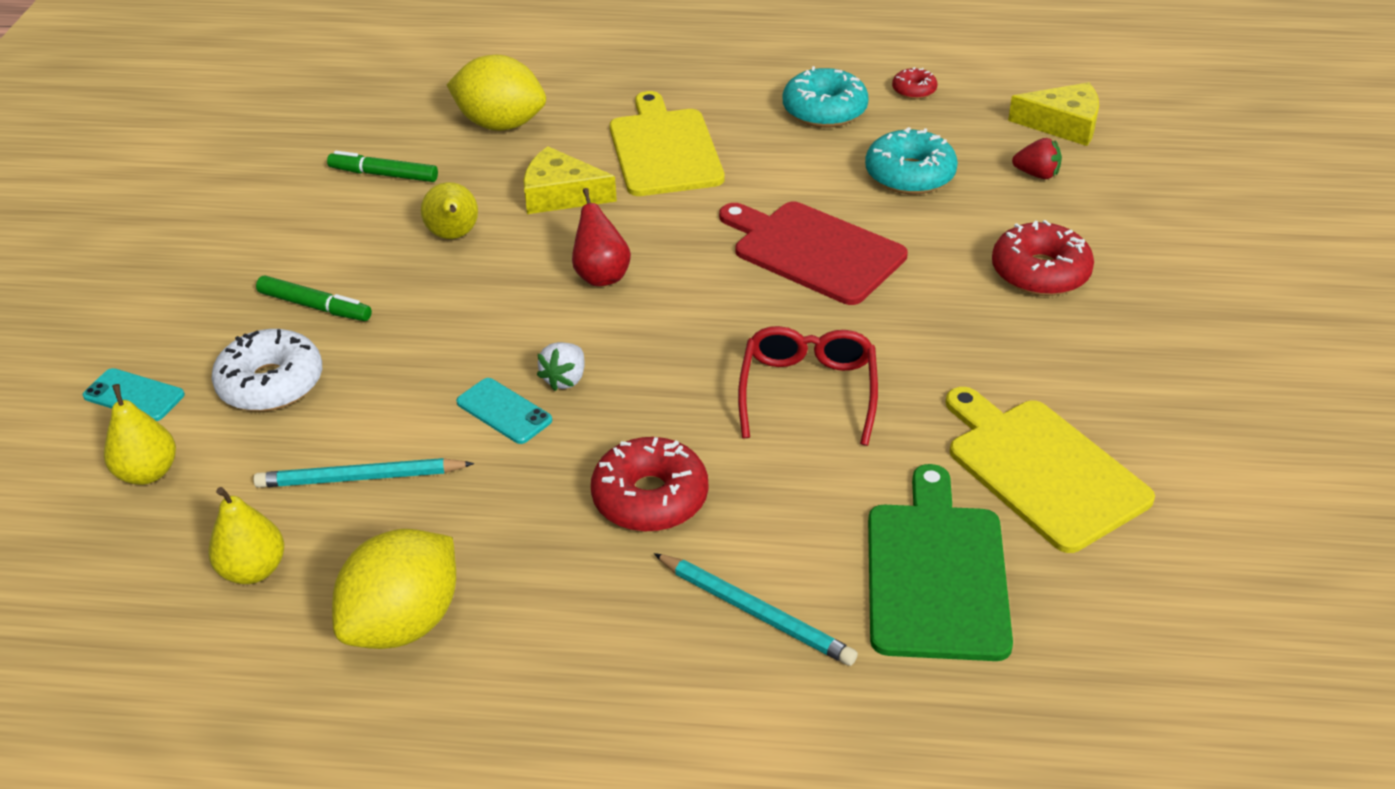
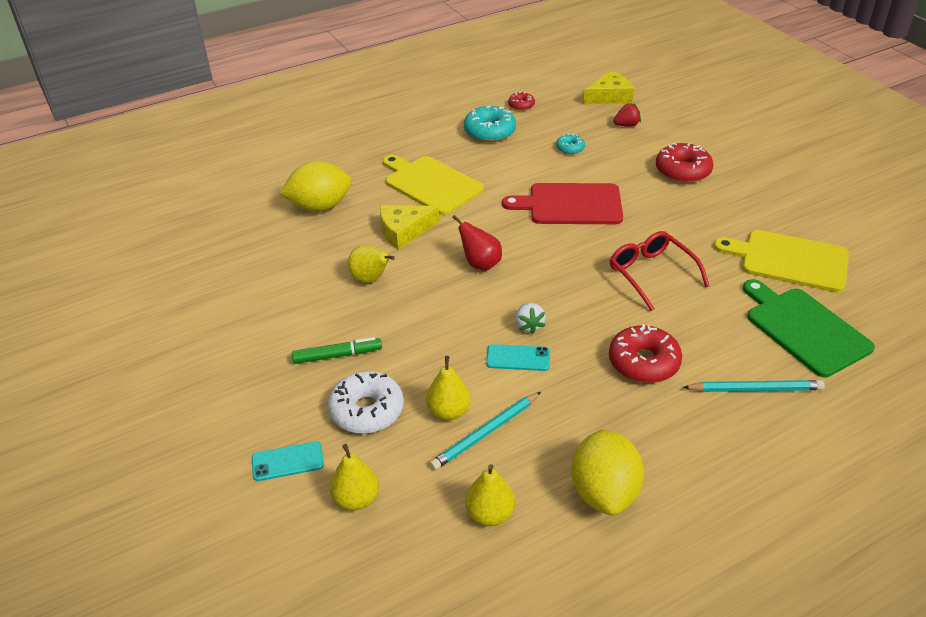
camera: 35 degrees left, 0 degrees up
(352, 431) = (448, 411): none -> yellow pear
(384, 175) = (283, 263): green marker -> none
(909, 175) = (570, 148): turquoise donut -> turquoise donut, size x0.53

